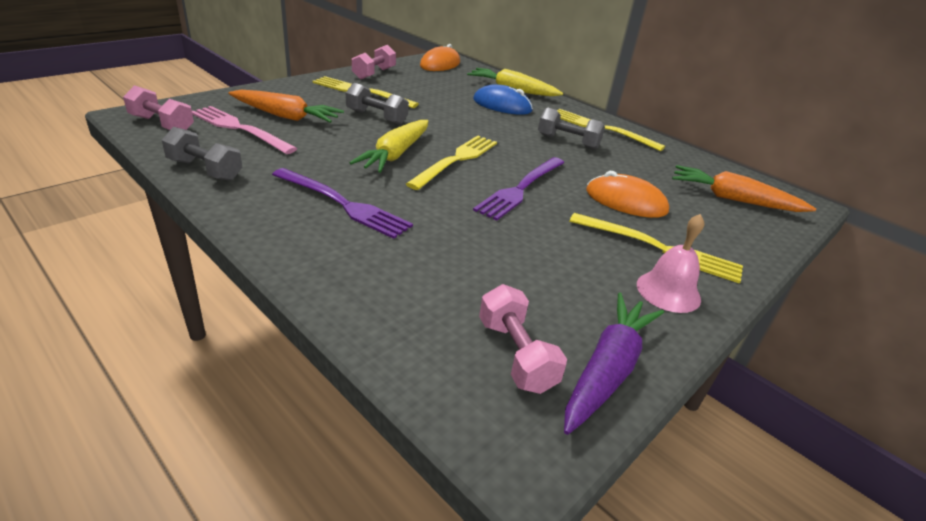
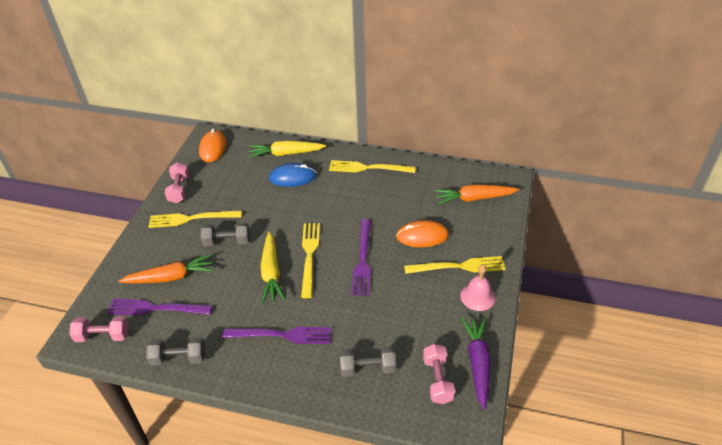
camera: 25 degrees left, 10 degrees up
(239, 128) = (156, 308): pink fork -> purple fork
(516, 355) = (437, 380): pink dumbbell -> pink dumbbell turned 45 degrees clockwise
(568, 141) = (358, 195): grey dumbbell -> grey dumbbell (367, 368)

